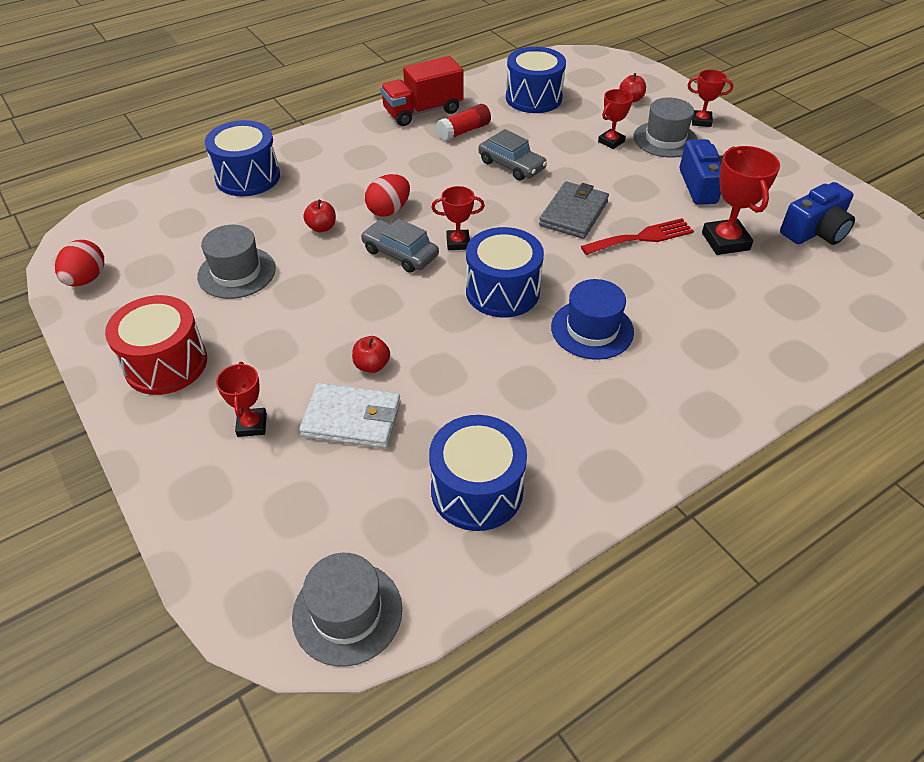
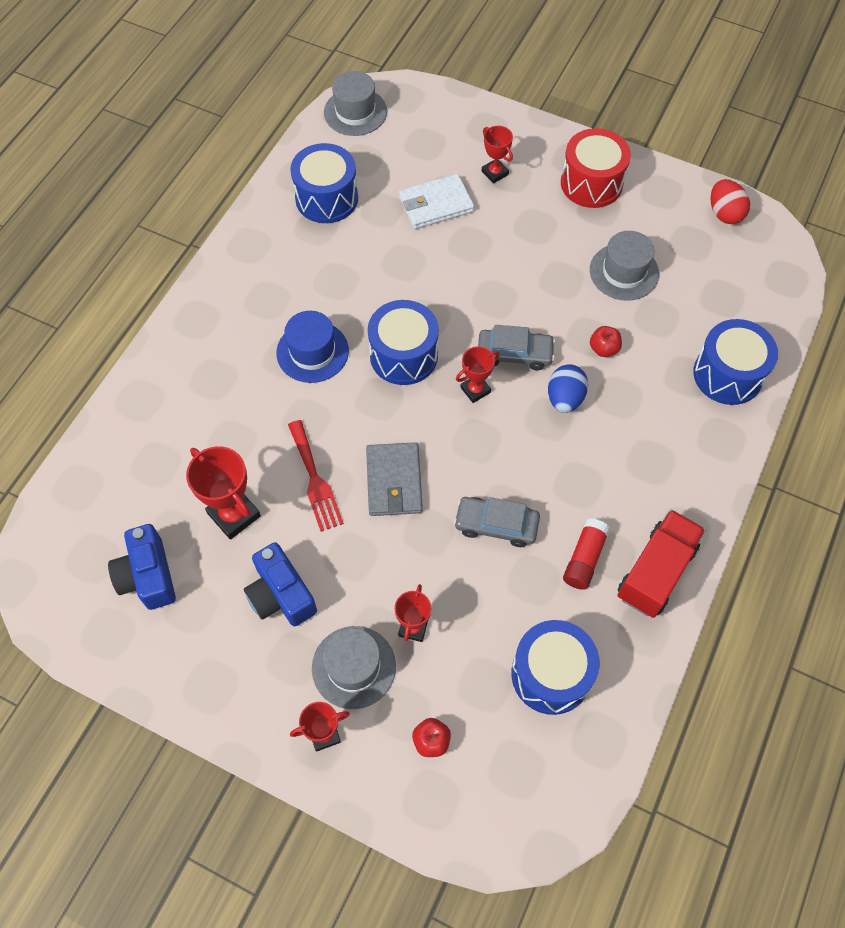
camera: 150 degrees right, 15 degrees up
(372, 365) = (454, 246): red apple -> none
(389, 210) = (565, 398): red egg -> blue egg
(642, 237) = (315, 480): red fork -> red fork turned 60 degrees counterclockwise
(815, 231) = (148, 576): blue camera -> blue camera turned 45 degrees counterclockwise

